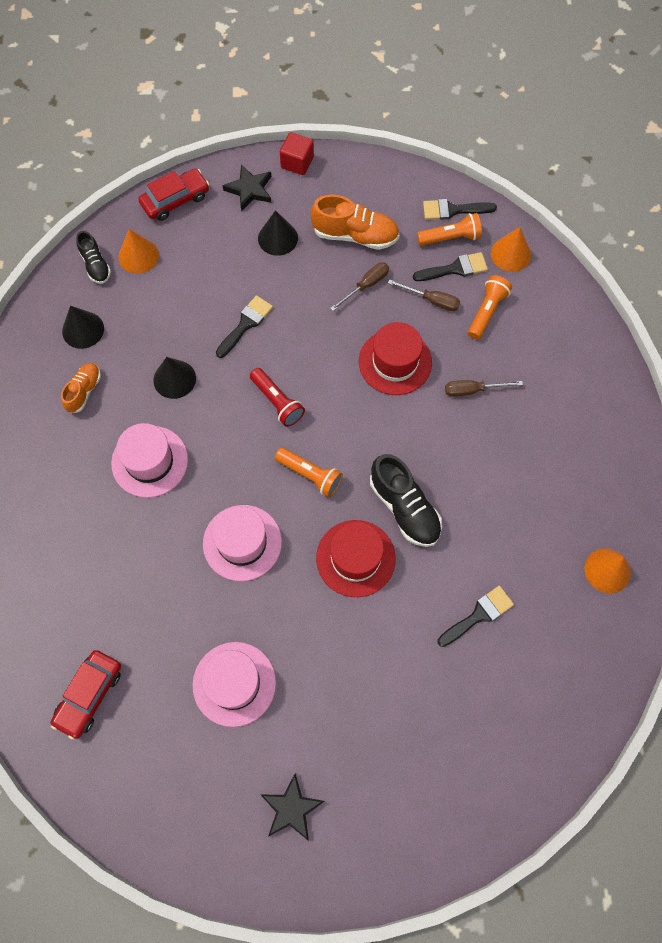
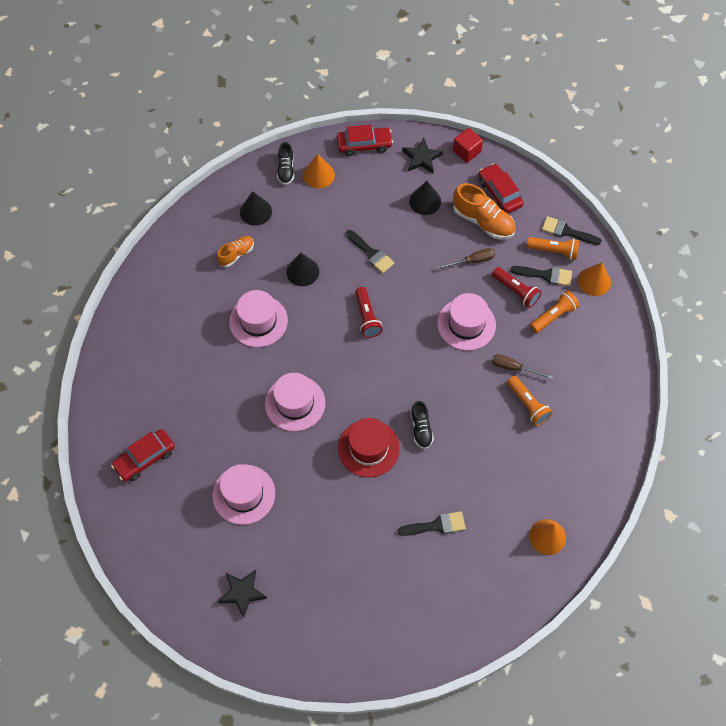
camera: 25 degrees right, 5 degrees down
(245, 324) = (371, 253): black brush -> black brush turned 75 degrees clockwise
(310, 475) = (365, 377): orange flashlight -> orange flashlight (528, 404)
(357, 196) = (499, 193): none -> red car
(395, 362) = (466, 324): red hat -> pink hat
(404, 508) = (421, 429): black shoe -> black shoe, size x0.60
(431, 300) = (516, 291): brown screwdriver -> red flashlight

